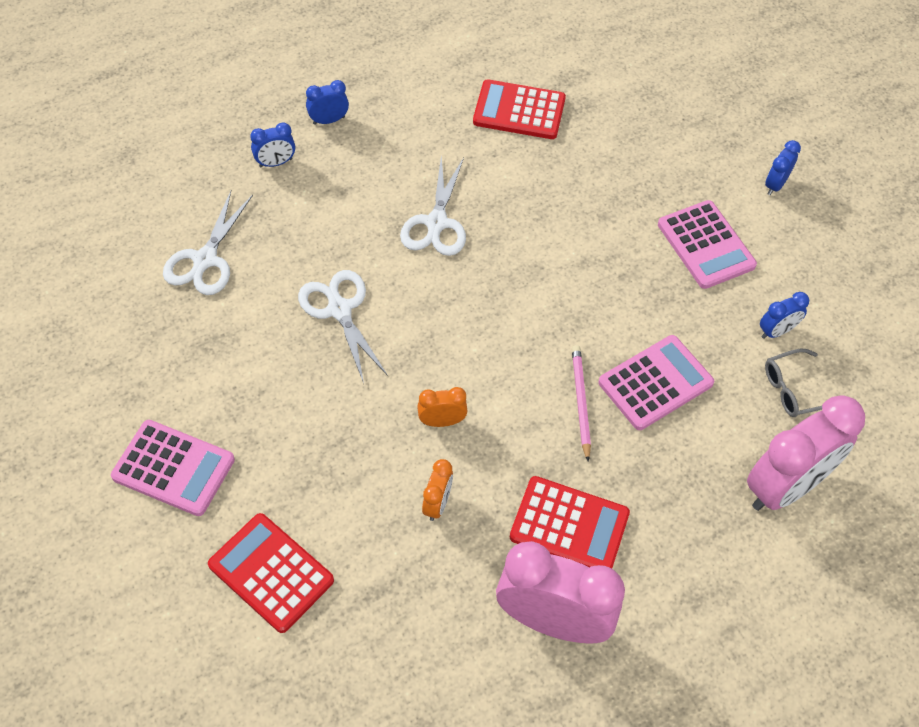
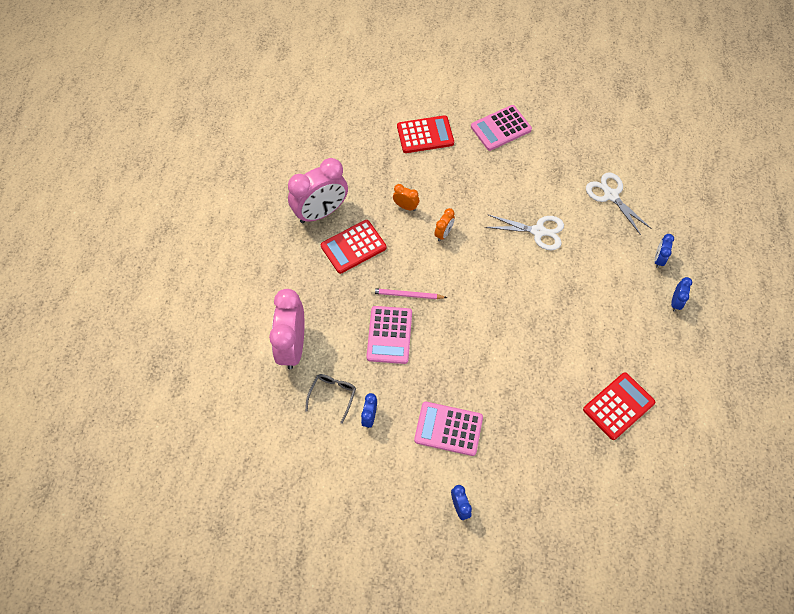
camera: 130 degrees right, 5 degrees up
(436, 223) = (562, 307): white scissors -> none
(437, 503) = (405, 206): orange clock -> orange clock turned 150 degrees clockwise
(580, 402) = (407, 295): pink pencil -> pink pencil turned 150 degrees clockwise

